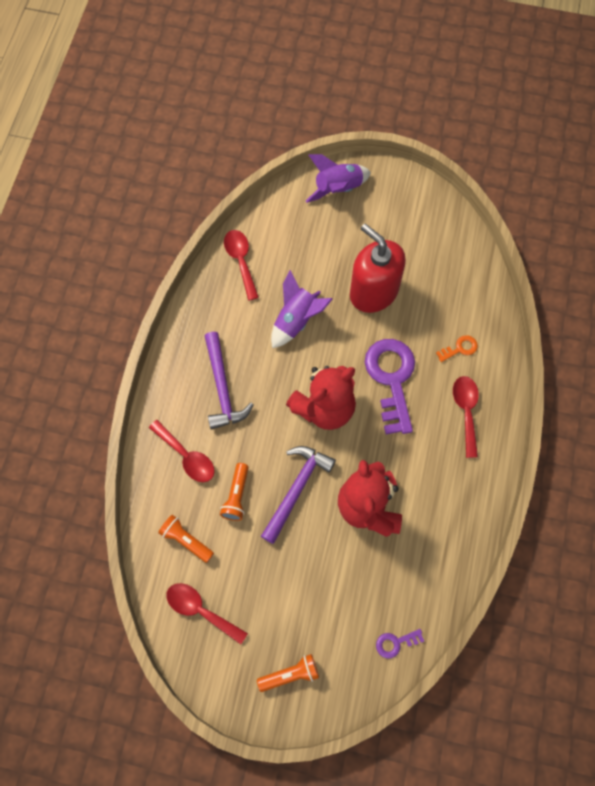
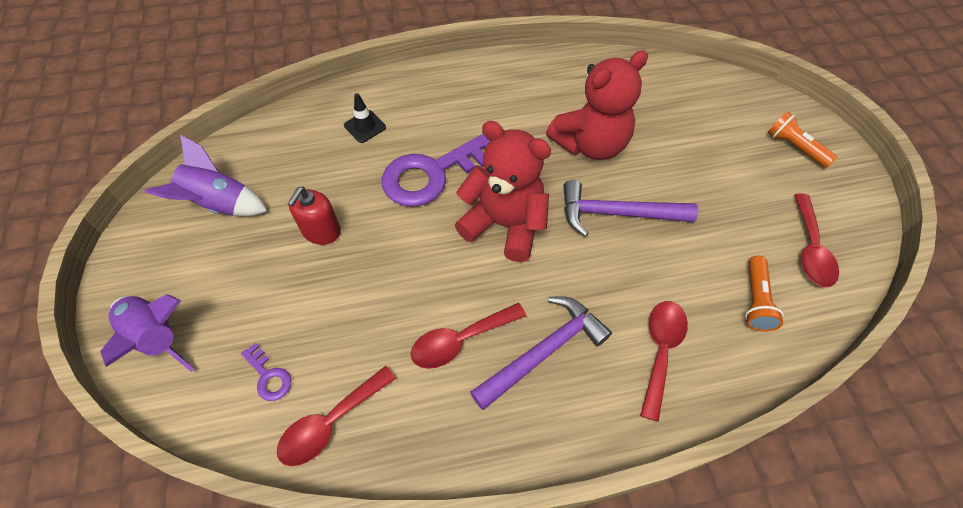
camera: 115 degrees left, 10 degrees down
(236, 496) = (667, 270): orange flashlight -> none
(296, 320) = (400, 303): purple rocket -> purple rocket (220, 204)
(373, 292) = (321, 231): red soap dispenser -> red soap dispenser, size x0.55
(395, 643) = (699, 83): purple key -> purple key (269, 376)
(460, 348) = (365, 126): orange key -> black traffic cone
(466, 411) = (437, 101): red spoon -> red spoon (460, 340)

